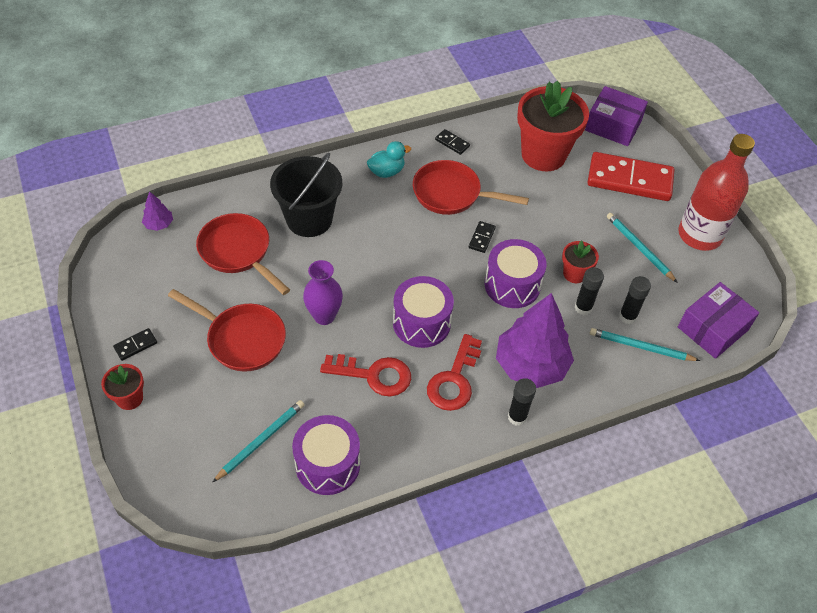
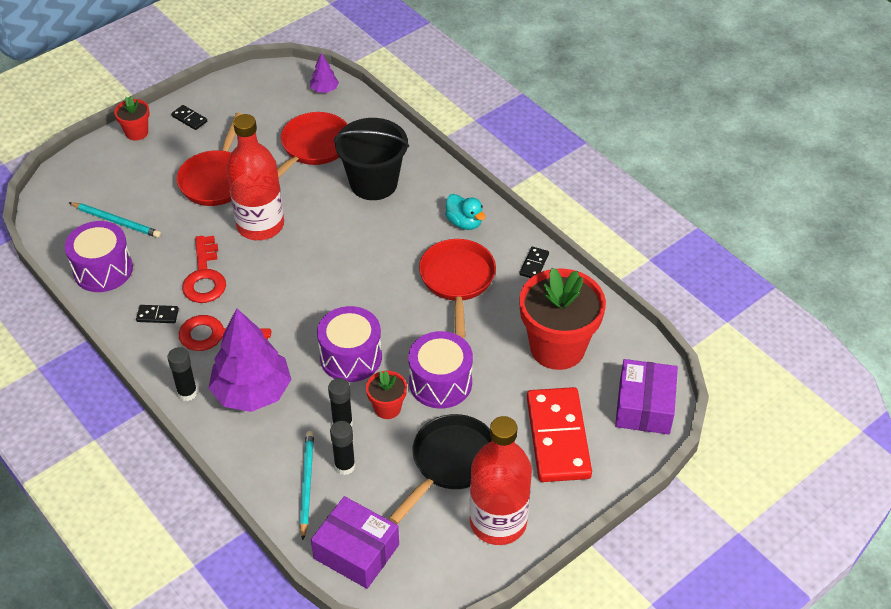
camera: 75 degrees right, 5 degrees down
(324, 316) = (260, 225): purple vase -> red bottle
(421, 323) = (276, 296): purple drum -> purple drum (440, 382)
(481, 238) = (405, 318): black domino -> black domino (157, 315)
(639, 248) = (450, 462): turquoise pencil -> black pan

